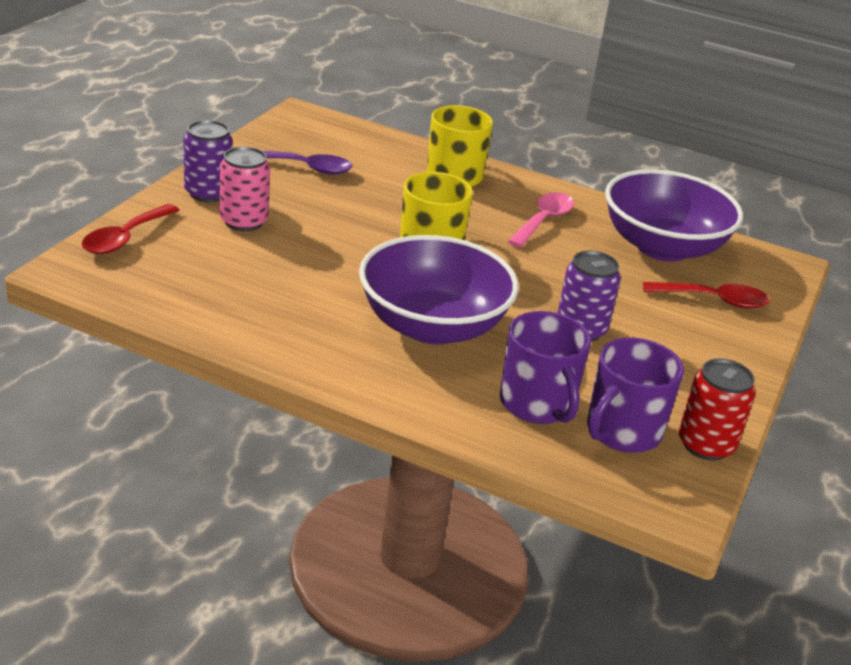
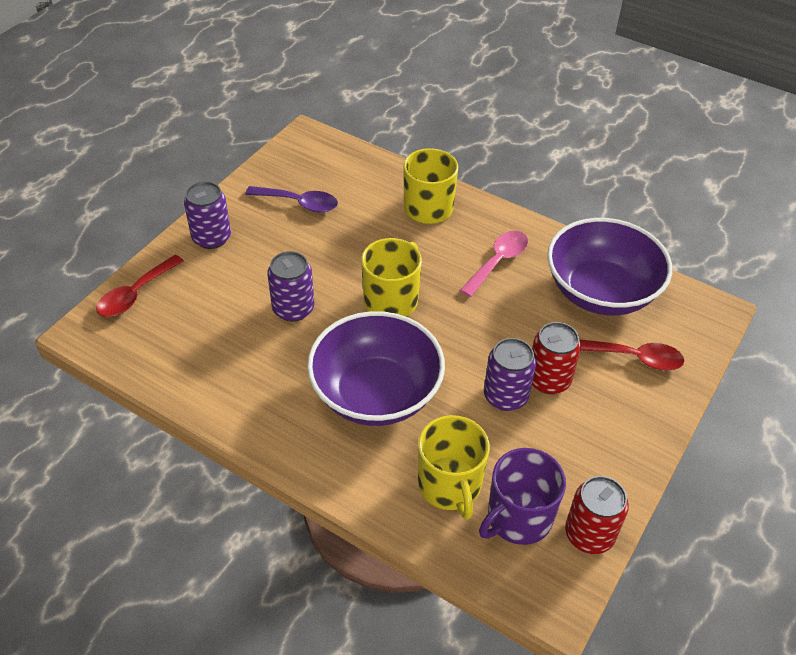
camera: 10 degrees right, 15 degrees up
(243, 221) = (236, 271): pink can -> none
(318, 254) = (293, 309): none -> purple can
(537, 404) = (450, 485): purple mug -> yellow mug
(625, 317) = (548, 380): none -> red can

